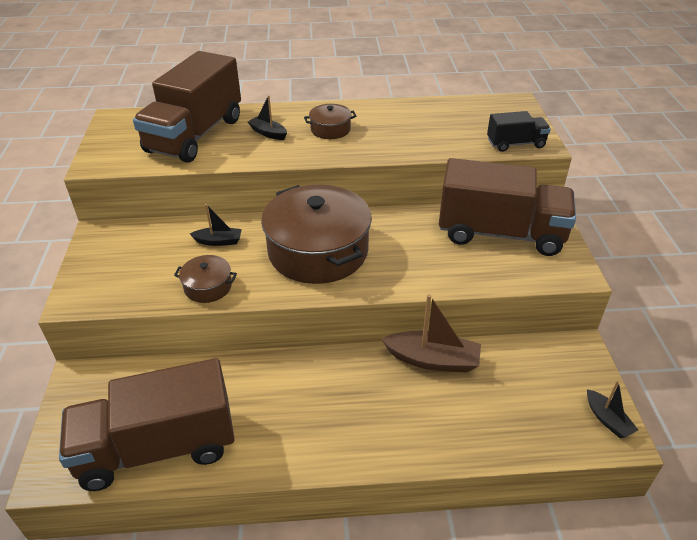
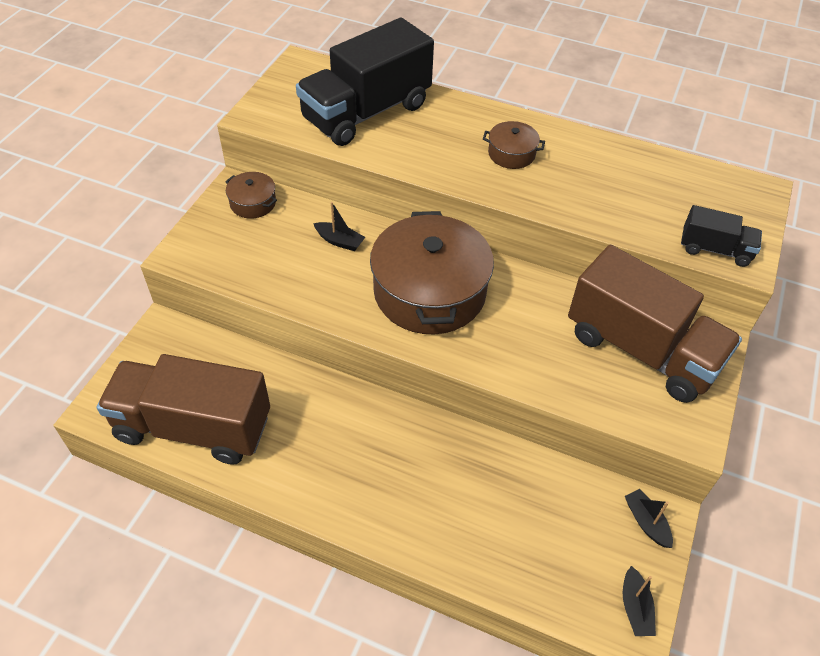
camera: 25 degrees right, 10 degrees up
(195, 135) = (366, 112): brown truck -> black truck
(208, 287) = (301, 289): brown pot -> brown pot (253, 203)
(268, 133) = (442, 136): black boat -> black boat (646, 522)
(433, 360) = (493, 457): brown boat -> none

